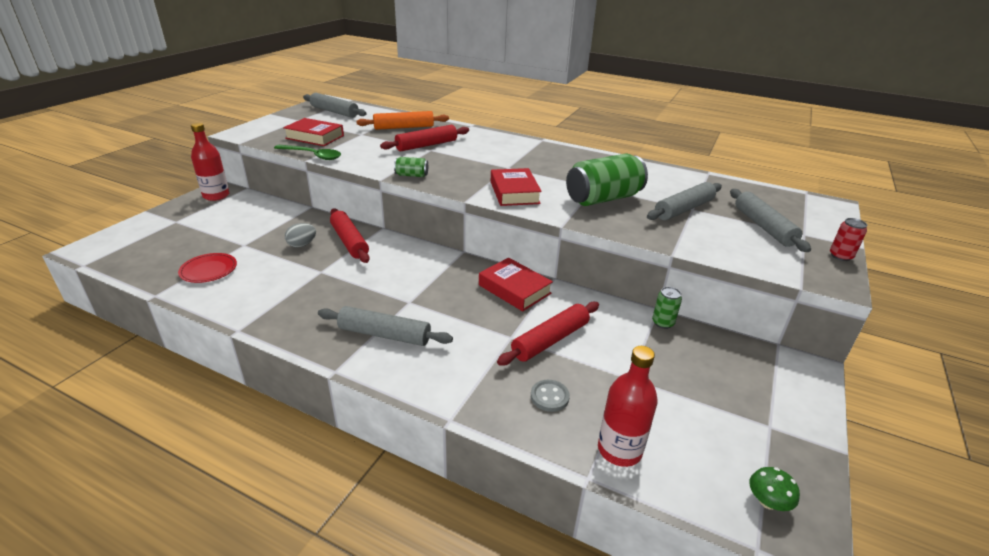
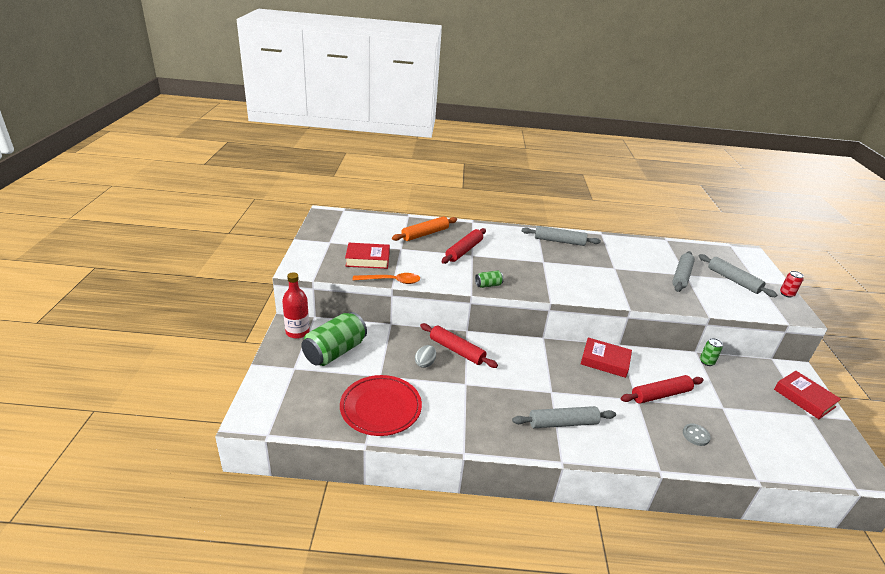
camera: 25 degrees left, 0 degrees up
(209, 270) = (381, 408): red plate -> red plate, size x1.76
(312, 155) = (391, 281): green spoon -> orange spoon
(334, 112) = (348, 226): grey rolling pin -> grey rolling pin (559, 241)
(514, 192) = (572, 285): red book -> red book (804, 398)
(550, 340) = (660, 394): red rolling pin -> red rolling pin turned 45 degrees clockwise
(603, 198) = (629, 278): green can -> green can (335, 351)
(619, 450) = (757, 457): red bottle -> none
(767, 501) = (841, 461): green mushroom -> none

